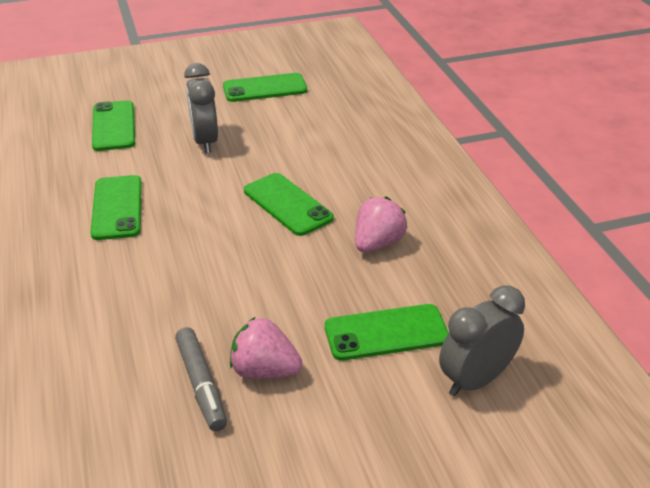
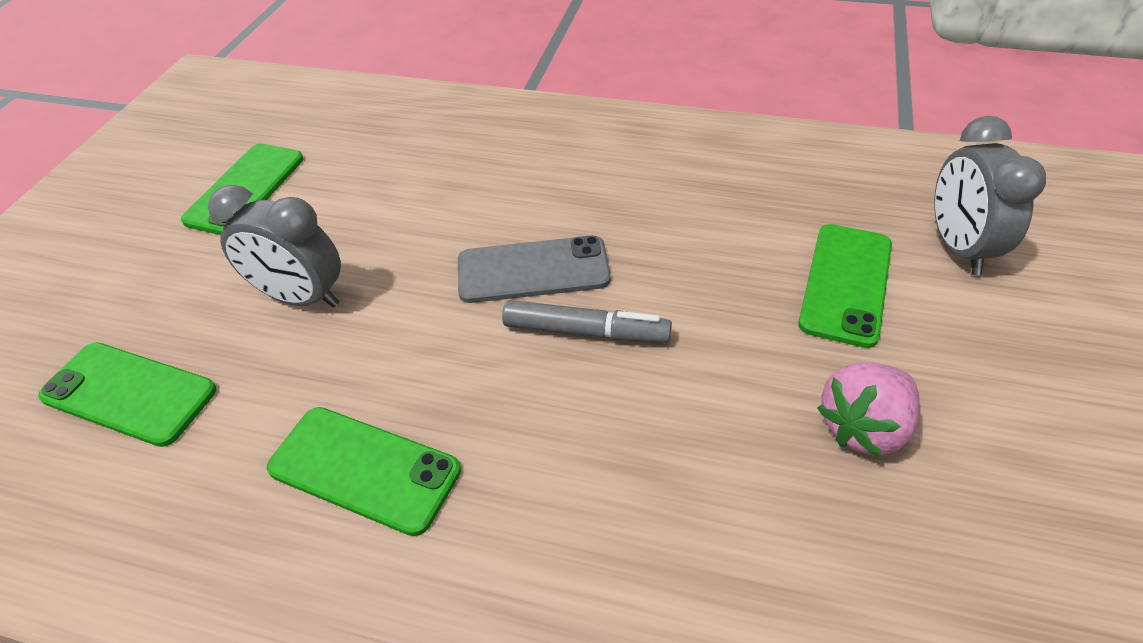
camera: 55 degrees left, 10 degrees up
(201, 385) = (862, 511): grey marker -> grey marker (586, 332)
(287, 204) = (533, 270): green phone -> grey phone
(377, 243) = (677, 224): pink strawberry -> none

